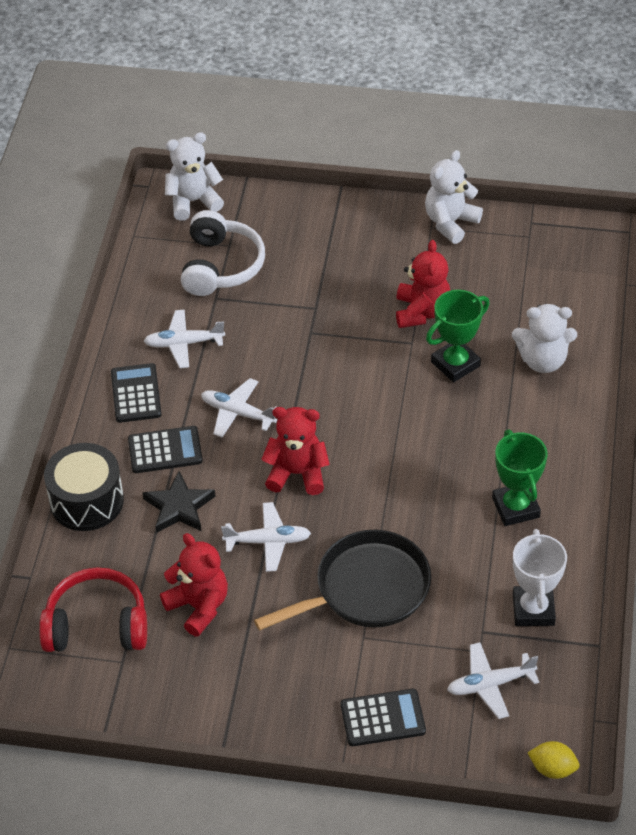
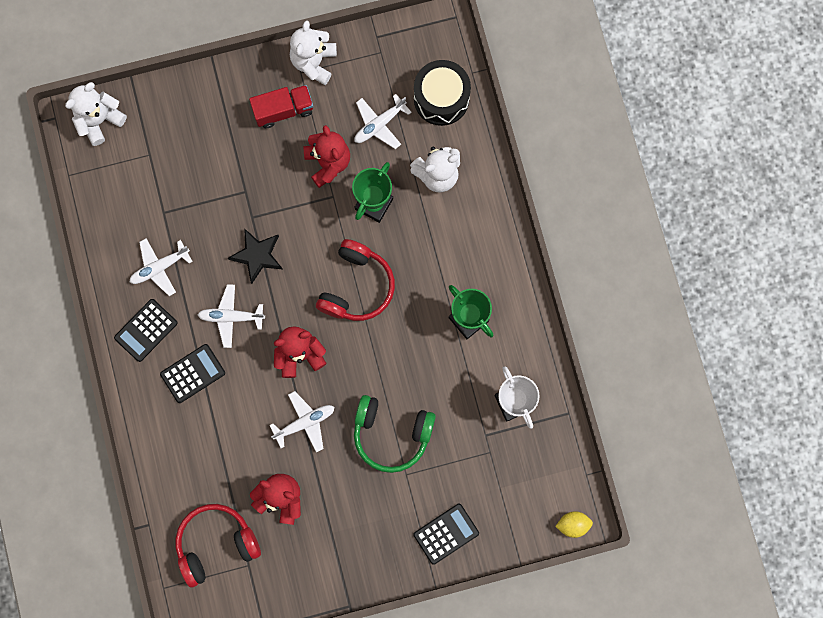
camera: 25 degrees left, 30 degrees up
(86, 501) = (156, 442): black drum -> black drum (441, 98)
(136, 394) = (146, 330): black calculator -> black calculator turned 105 degrees counterclockwise
(179, 507) = (227, 419): black star -> black star (257, 255)
(221, 266) = (153, 179): white headphones -> none
(366, 589) = (391, 434): black pan -> green headphones
(395, 252) = (283, 110): none -> red truck
(397, 432) = (356, 286): none -> red headphones
(490, 684) = (507, 476): white plane -> white plane (379, 124)

